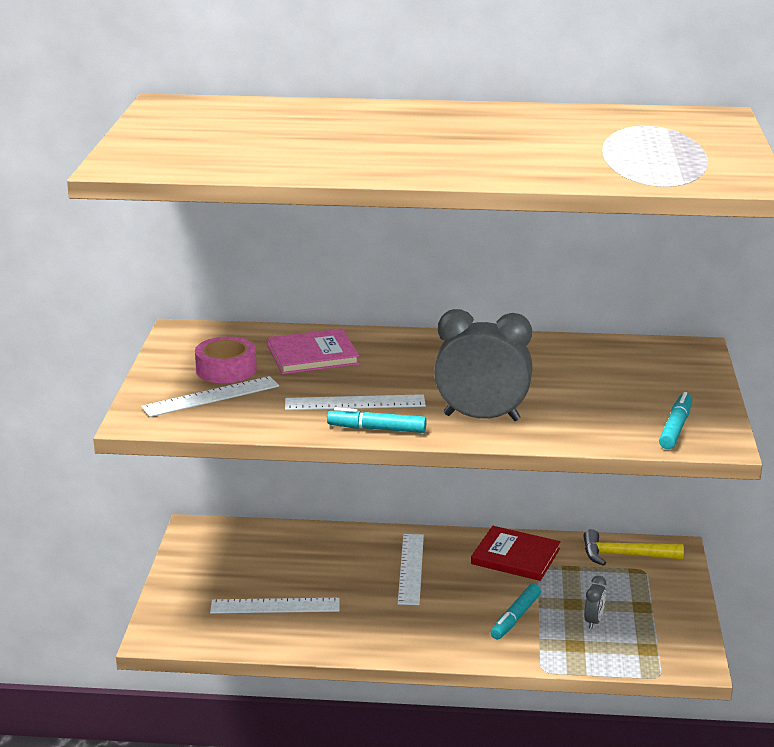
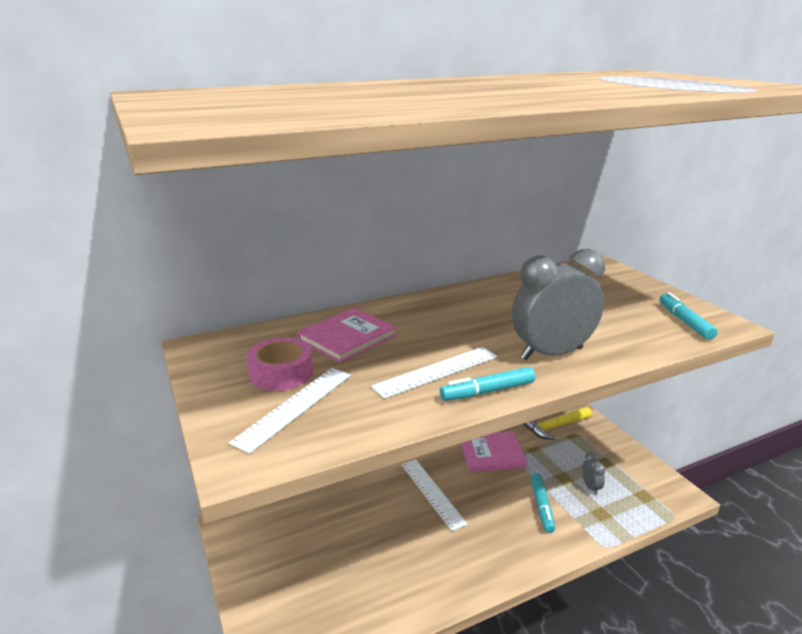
camera: 30 degrees left, 0 degrees up
(275, 606) = (357, 577): white ruler -> none
(515, 556) = (492, 453): red book -> pink book

